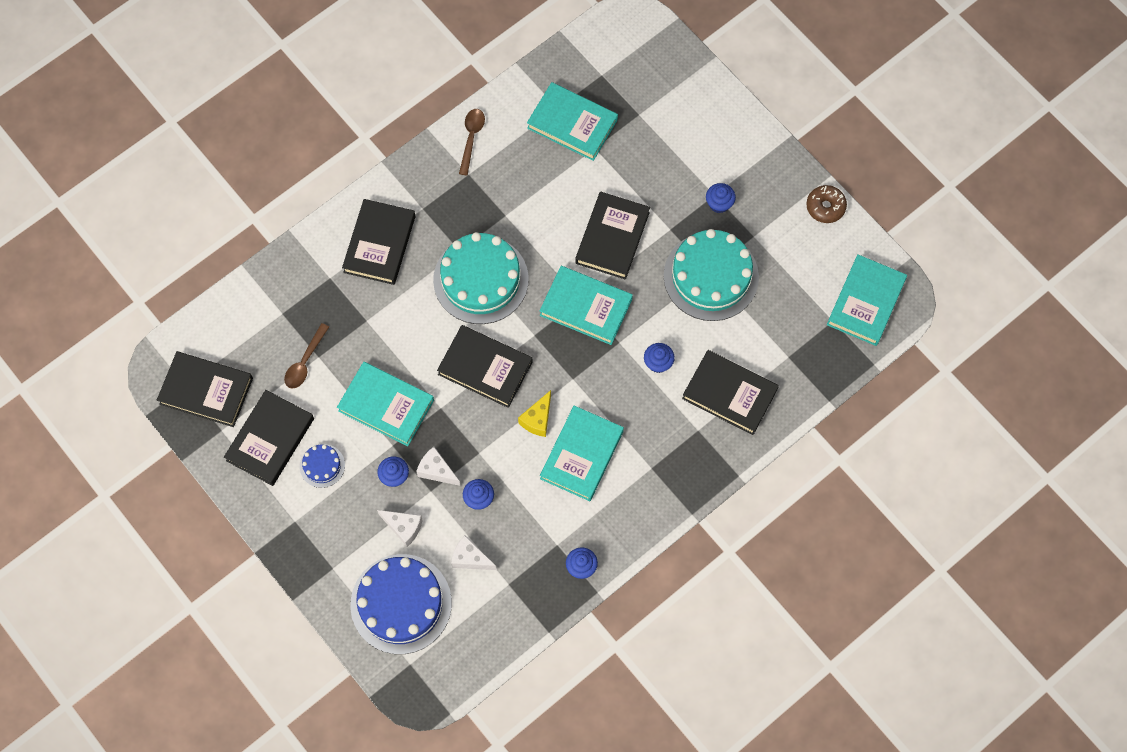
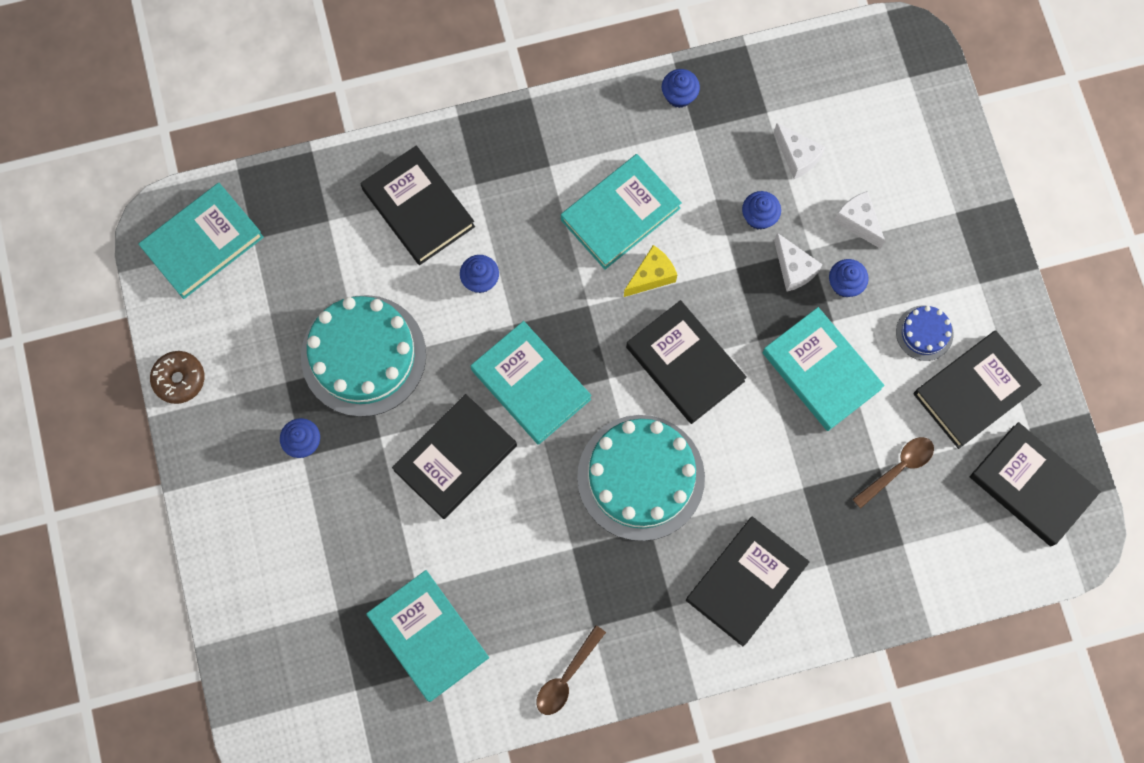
camera: 155 degrees left, 5 degrees up
(401, 604) = (894, 142): blue cake -> none

